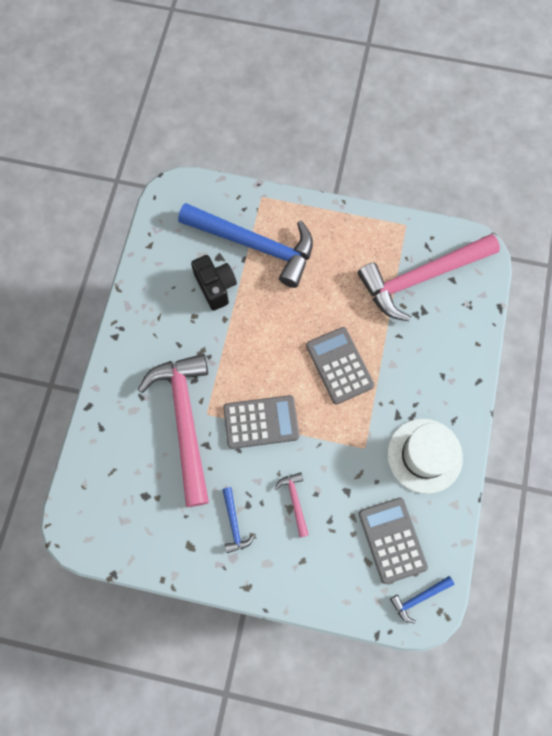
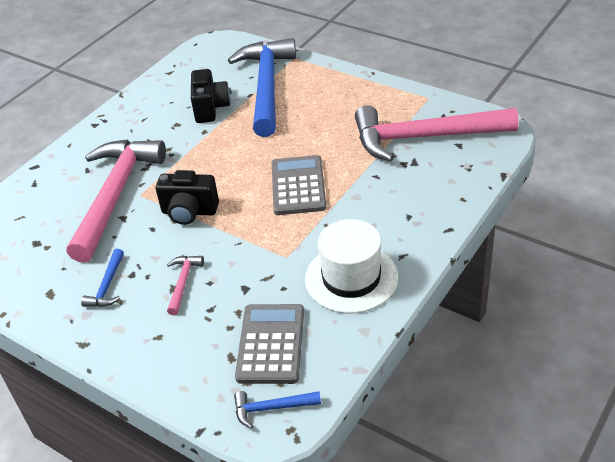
camera: 25 degrees right, 30 degrees down
(254, 244) = (266, 87): blue hammer -> blue hammer turned 135 degrees counterclockwise
(261, 422) = (189, 212): grey calculator -> black camera

